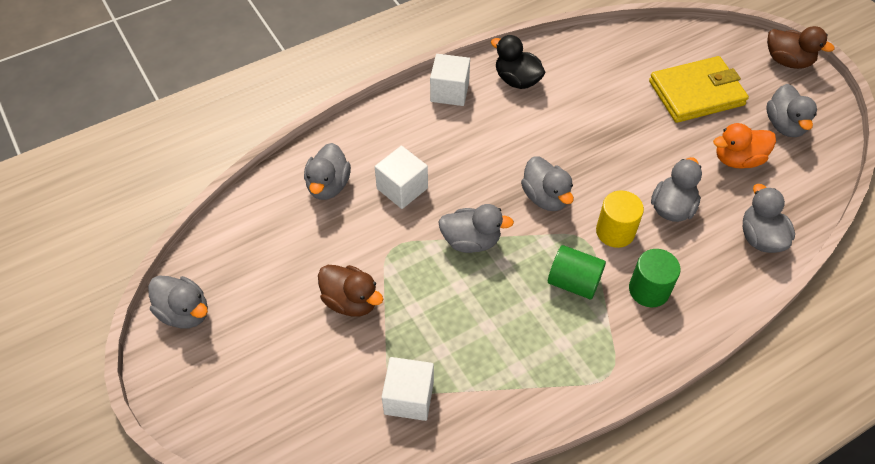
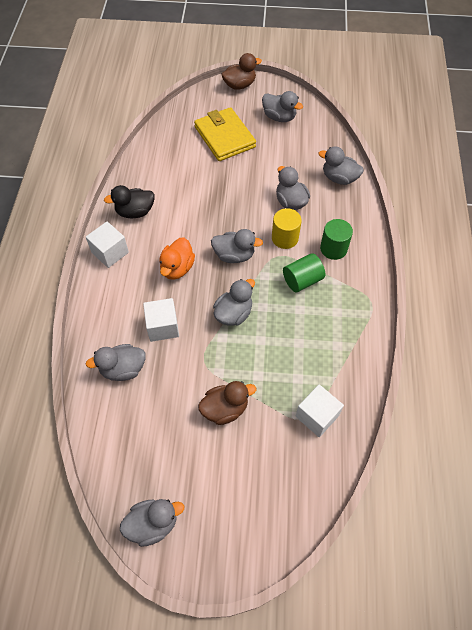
camera: 55 degrees left, 5 degrees up
(328, 185) = (123, 369): grey duck -> grey duck turned 120 degrees clockwise
(696, 93) = (225, 137): yellow wallet -> yellow wallet turned 45 degrees counterclockwise
(737, 159) = (283, 152): orange duck -> orange duck (177, 268)

